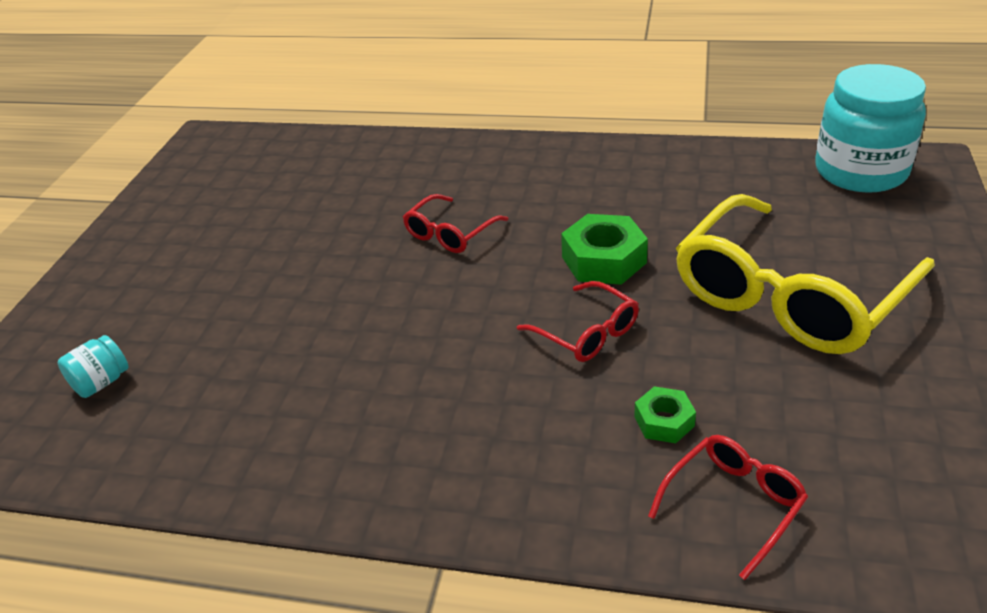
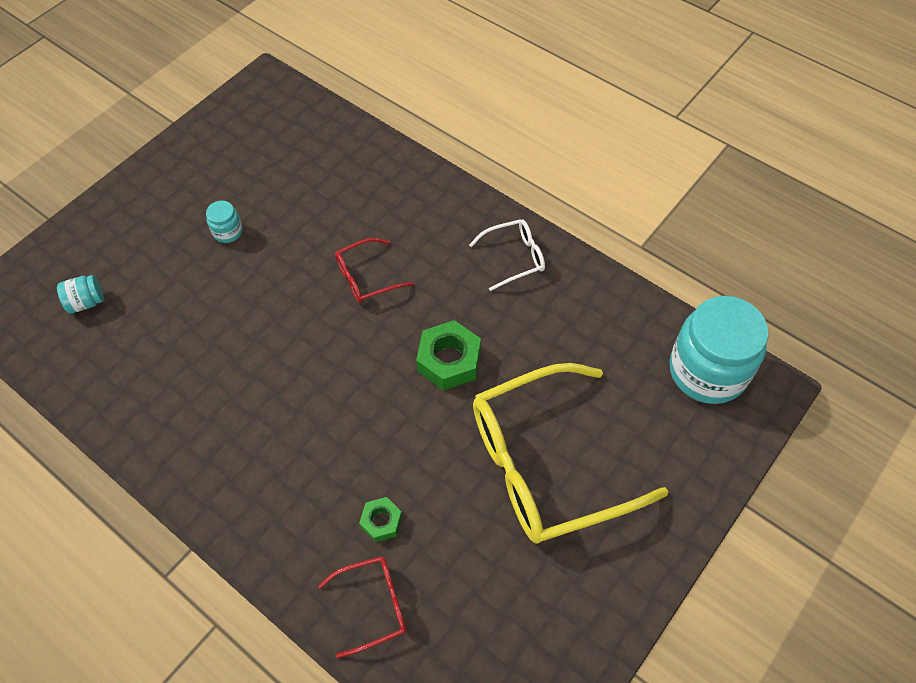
camera: 25 degrees right, 20 degrees up
(251, 257) = (228, 232): none -> turquoise jar
(586, 332) = (389, 421): red glasses -> none
(593, 166) = (514, 258): none -> white glasses

